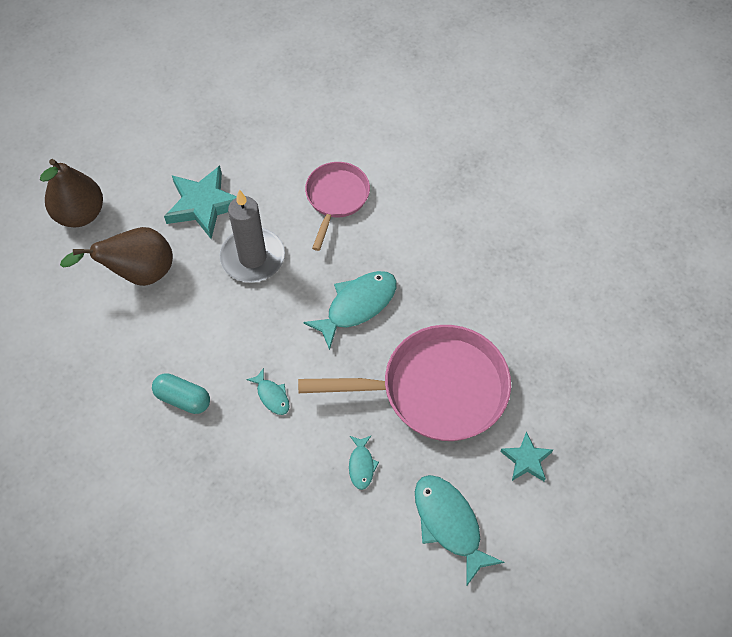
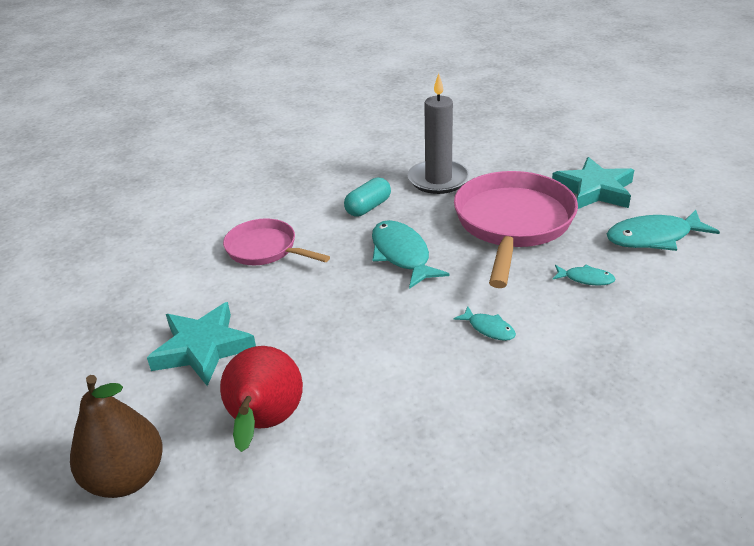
camera: 70 degrees left, 25 degrees down
(138, 273) = (265, 424): brown pear -> red pear
(183, 399) = (470, 404): turquoise capsule -> turquoise capsule (368, 207)
(252, 257) = (302, 318): grey candle -> grey candle (438, 180)
(272, 396) = (489, 328): turquoise fish -> turquoise fish turned 60 degrees clockwise
(526, 460) = (594, 190): turquoise star -> turquoise star, size x1.75

